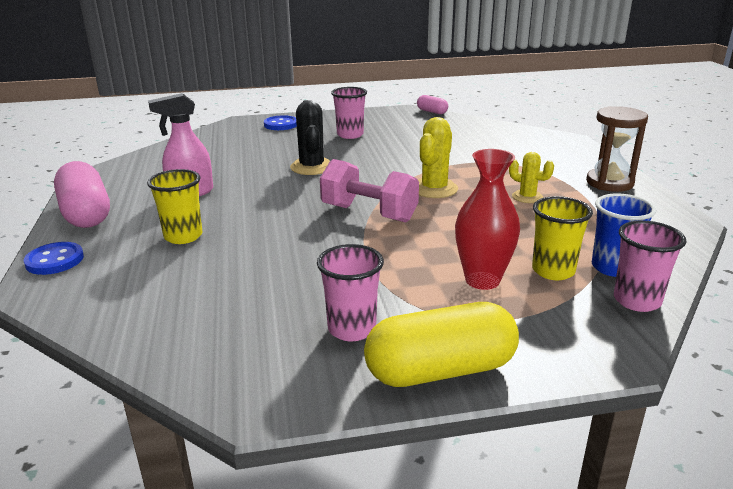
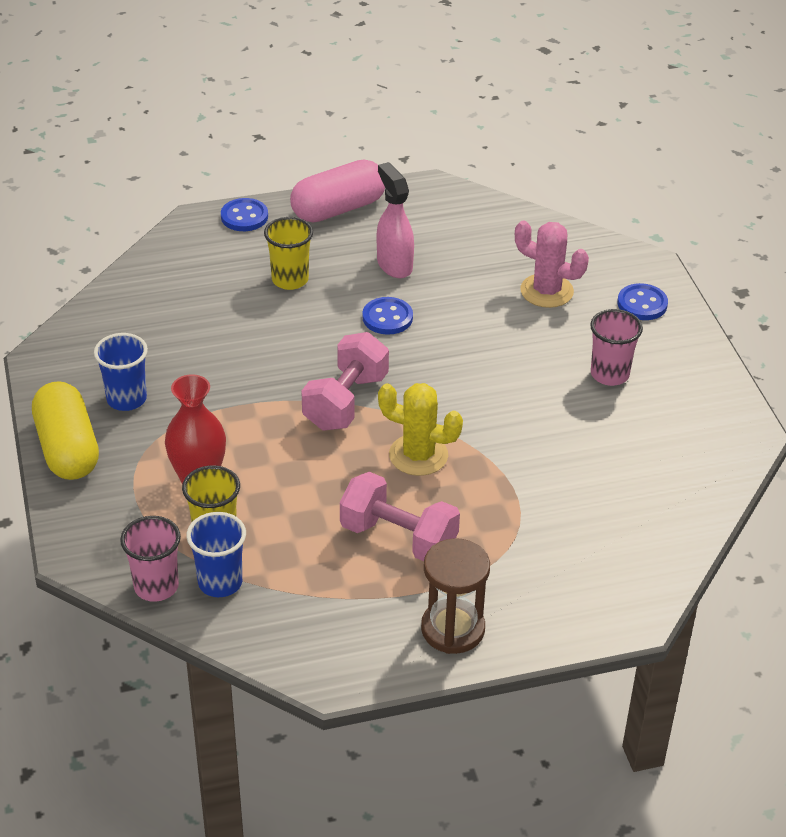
camera: 85 degrees right, 15 degrees up
(254, 146) = (546, 291): none -> pink cactus
(262, 196) = (387, 318): none -> blue button
(312, 167) = (479, 348): black cactus -> none
(352, 329) = (126, 399): pink cup -> blue cup
(432, 112) = (746, 462): pink capsule -> none
(527, 197) = (398, 538): yellow cactus -> pink dumbbell

